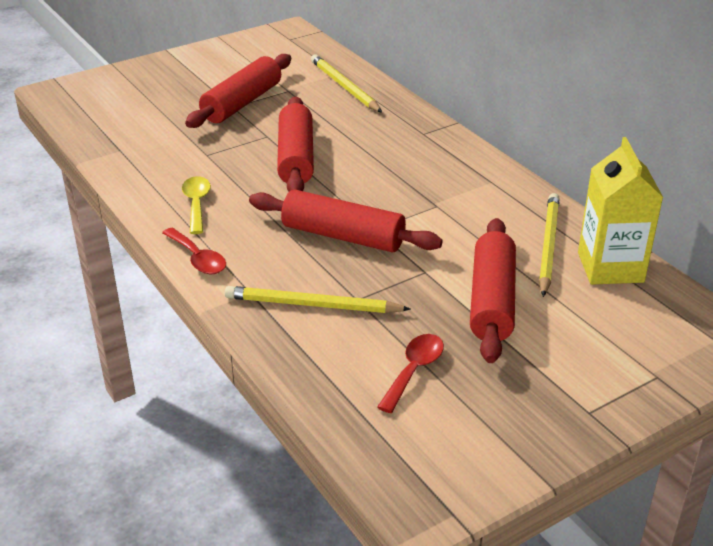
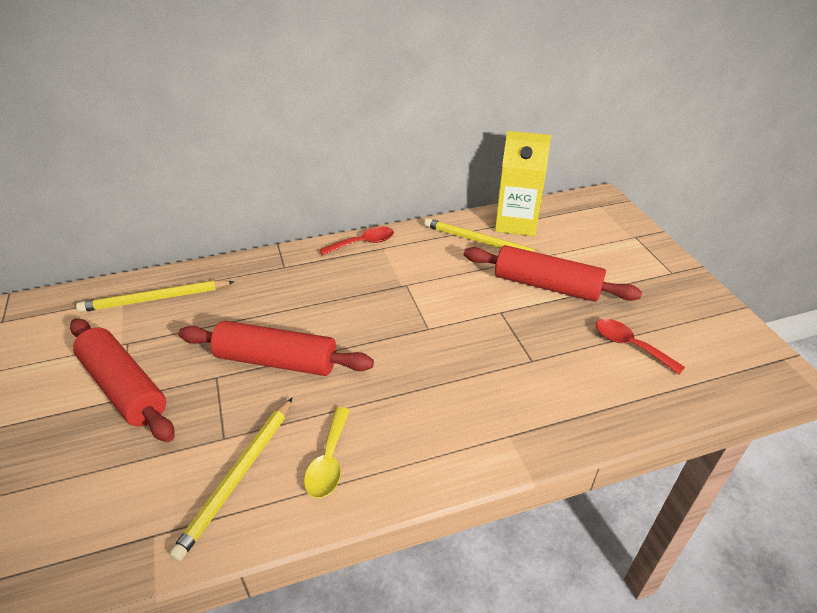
camera: 75 degrees left, 5 degrees up
(196, 204) = (329, 461): yellow spoon -> yellow spoon turned 90 degrees counterclockwise
(198, 259) = (439, 473): red spoon -> red spoon (363, 243)
(312, 305) = (536, 392): yellow pencil -> yellow pencil (238, 477)
(343, 236) = (433, 351): red rolling pin -> none

